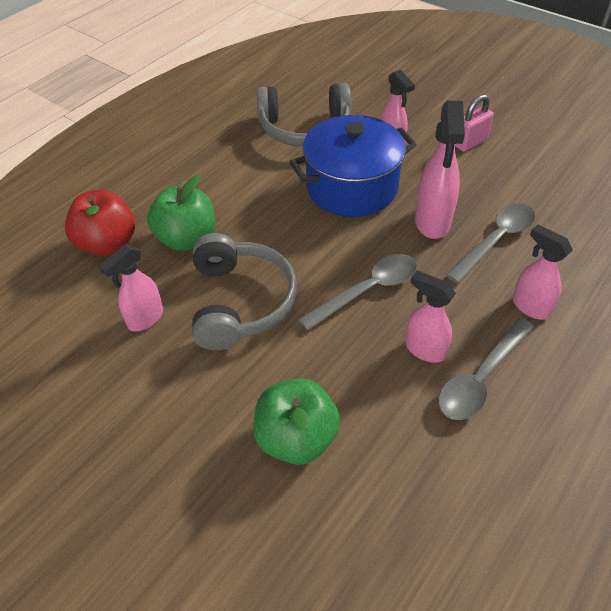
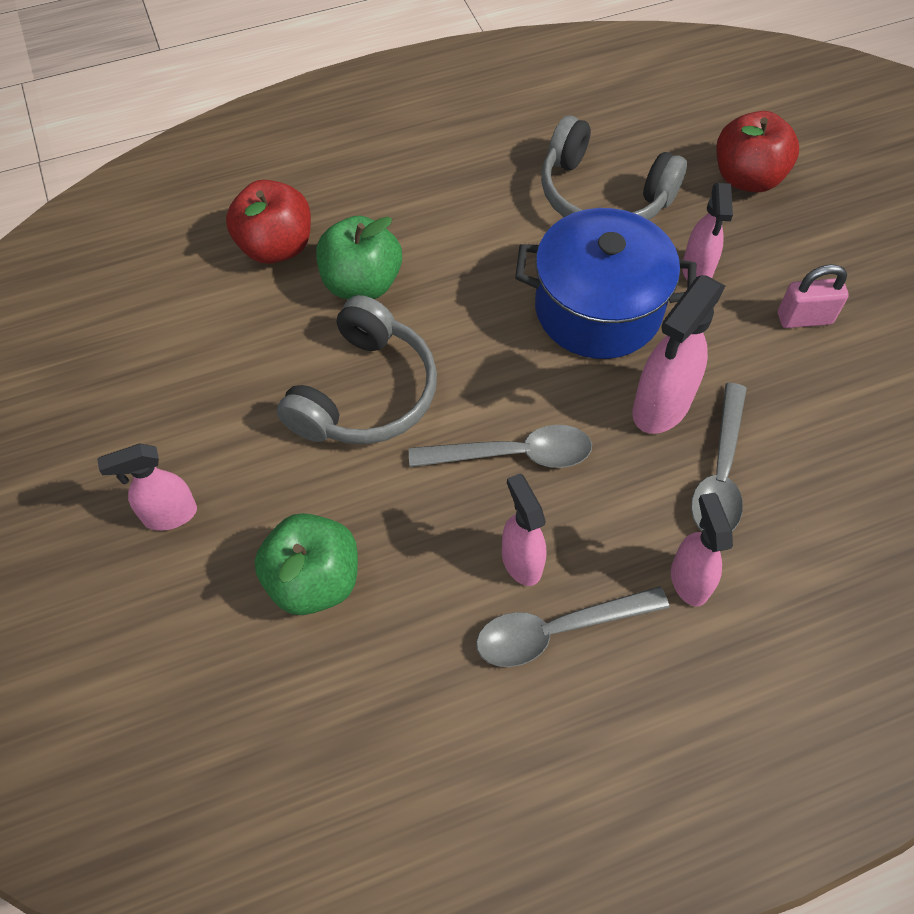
camera: 30 degrees right, 10 degrees up
(145, 319) = (256, 360): pink spray bottle -> pink spray bottle (169, 515)
(379, 89) = (747, 178): none -> red apple
(495, 240) = (720, 473): grey spoon -> grey spoon turned 120 degrees clockwise

